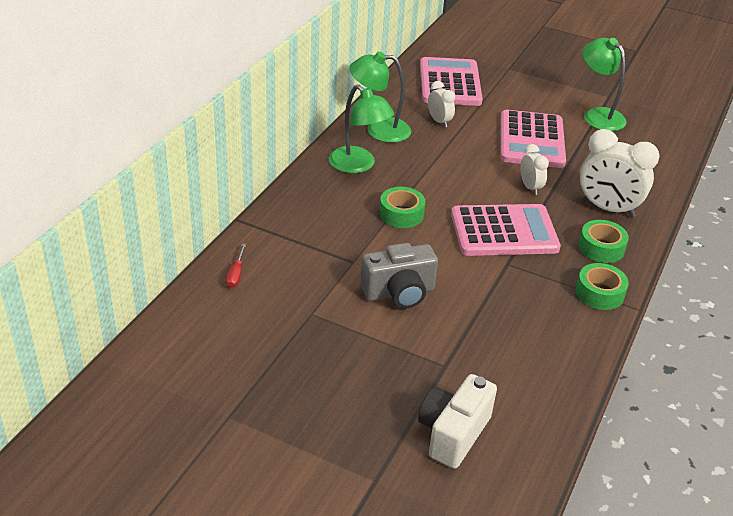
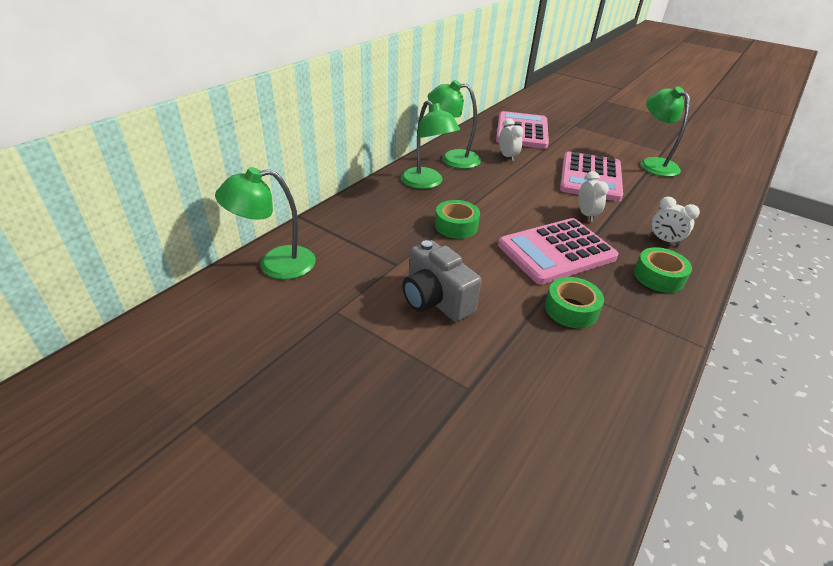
camera: 10 degrees right, 0 degrees up
(236, 274) = (275, 264): red screwdriver -> green lamp
(399, 293) = (435, 300): grey camera -> grey camera turned 60 degrees clockwise
(453, 433) = (462, 486): white camera -> none
(504, 232) = (556, 251): pink calculator -> pink calculator turned 150 degrees clockwise
(599, 293) = (657, 324): green tape -> green tape (571, 309)
(607, 208) = (664, 240): white clock -> white clock, size x0.53

